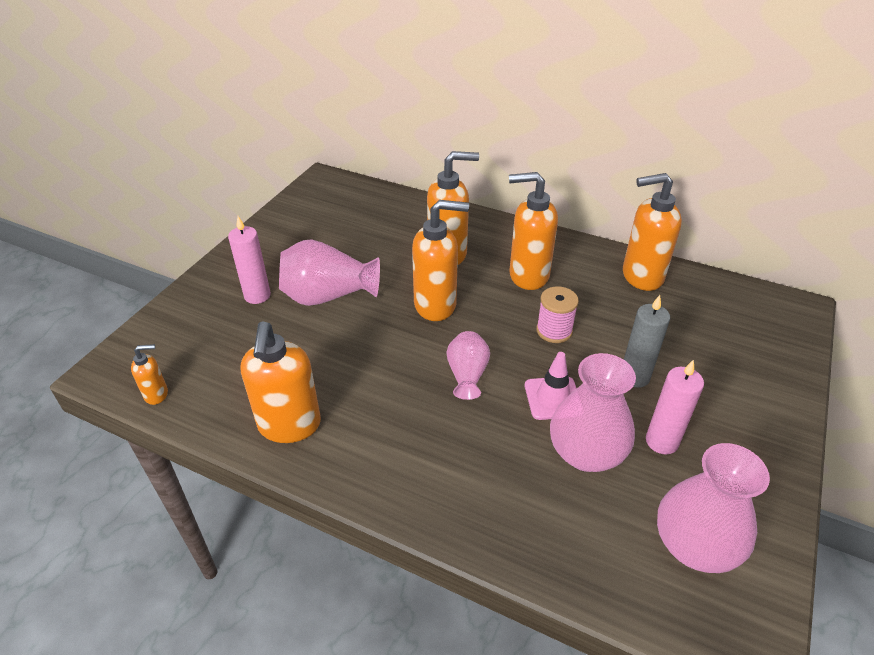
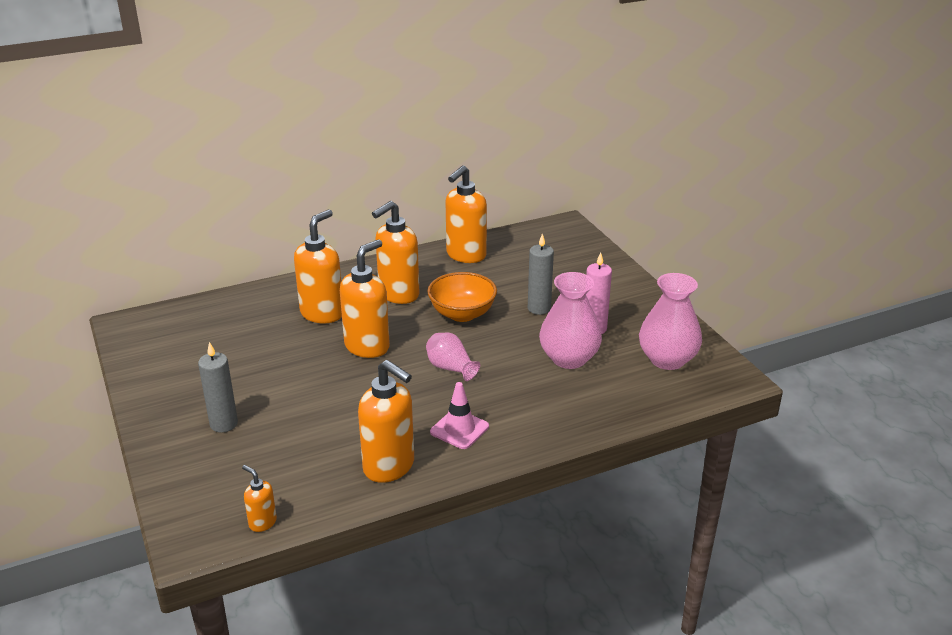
camera: 50 degrees left, 10 degrees down
(157, 394) = (262, 523): orange soap dispenser -> orange soap dispenser turned 75 degrees counterclockwise
(257, 295) = (224, 424): pink candle -> grey candle
(328, 296) = (280, 389): pink vase -> none
(553, 398) = (515, 346): pink traffic cone -> pink traffic cone (459, 429)
(554, 331) = (462, 314): pink spool -> orange bowl

